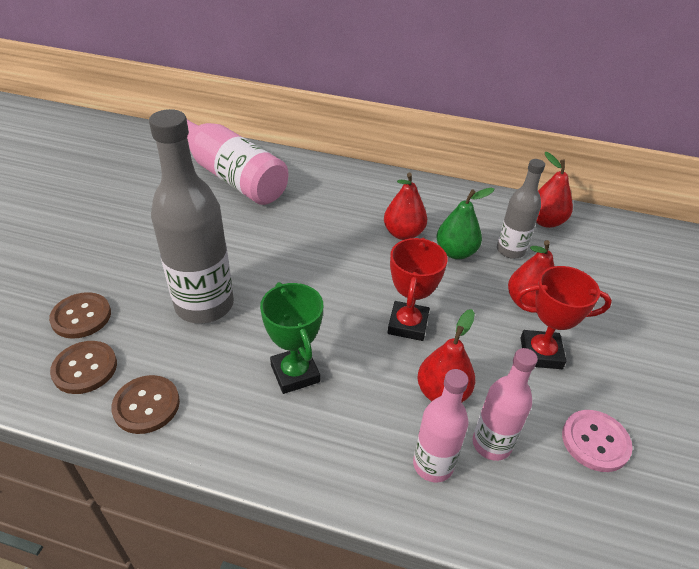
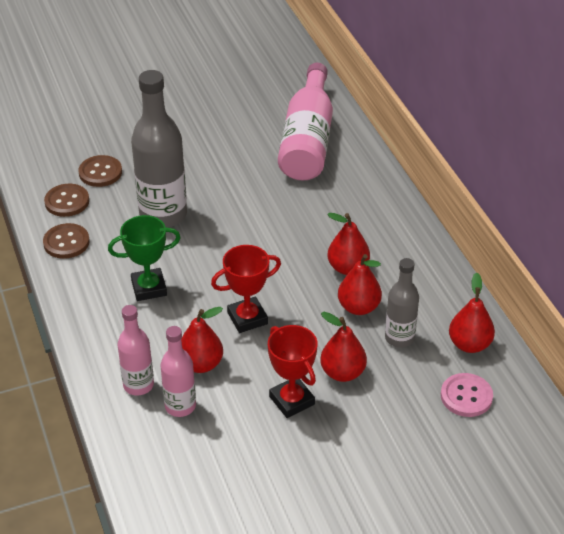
camera: 55 degrees right, 0 degrees up
(295, 373) = (149, 288): green trophy -> green trophy turned 45 degrees clockwise
(455, 252) = (358, 307): green pear -> red pear
(595, 441) = (232, 458): pink button -> pink button (466, 396)

